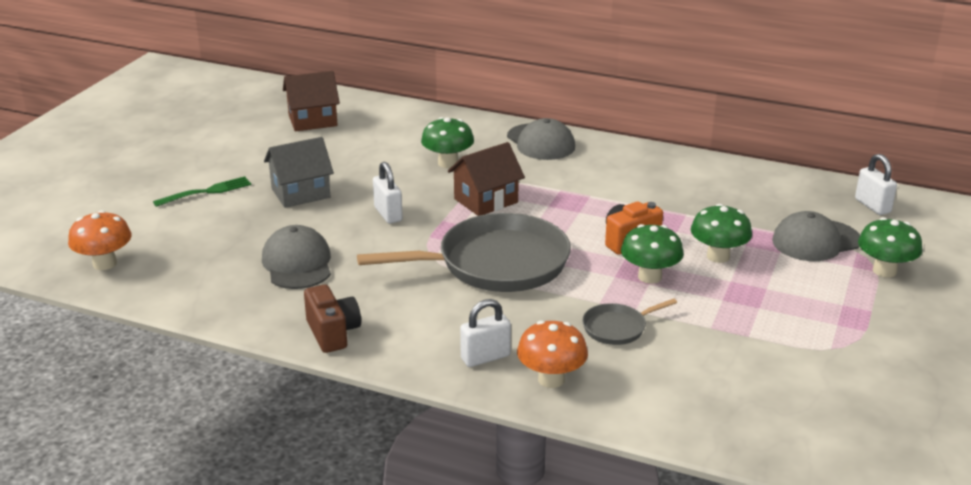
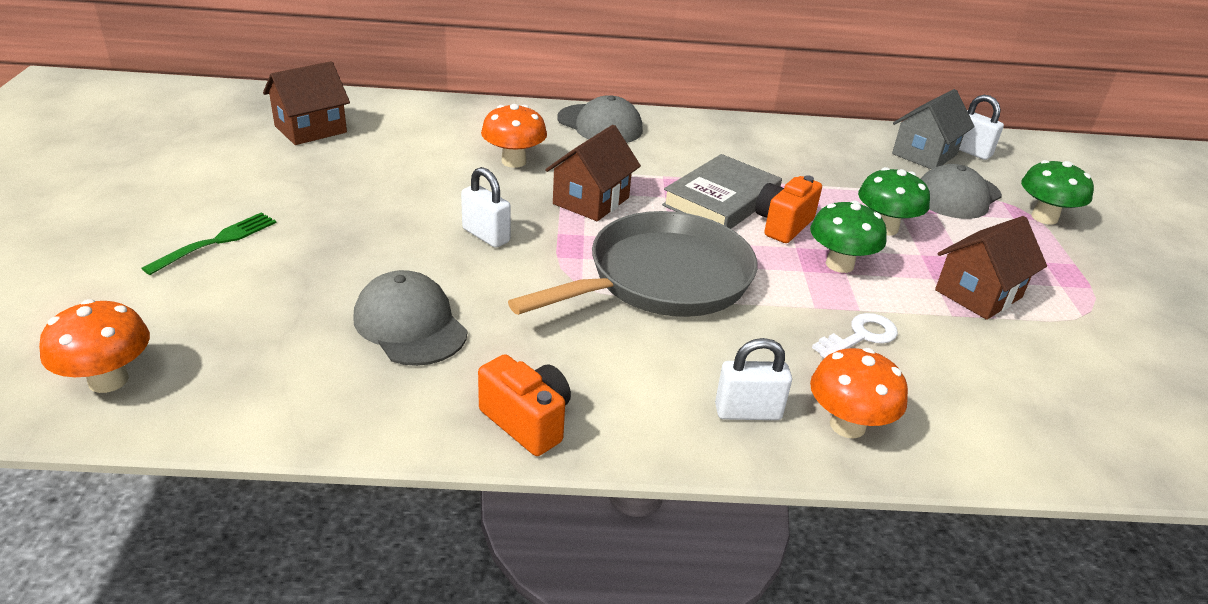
camera: 25 degrees left, 5 degrees up
(300, 193) = (353, 224): grey house -> grey house (924, 154)
(333, 333) = (527, 421): brown camera -> orange camera
(448, 163) = (513, 161): green mushroom -> orange mushroom
(485, 357) = (747, 412): white padlock -> white padlock turned 45 degrees clockwise
(593, 215) = (721, 200): none -> grey book
(617, 328) = (860, 336): grey pan -> white key
(751, 317) = (978, 294): none -> brown house

